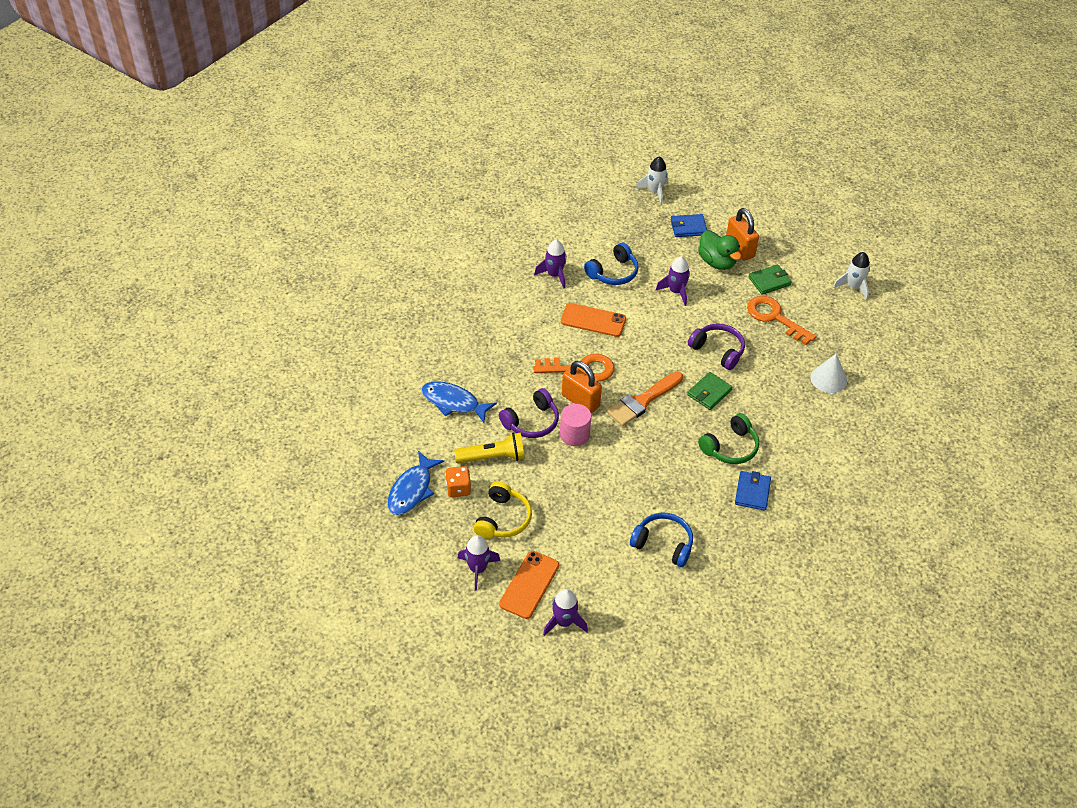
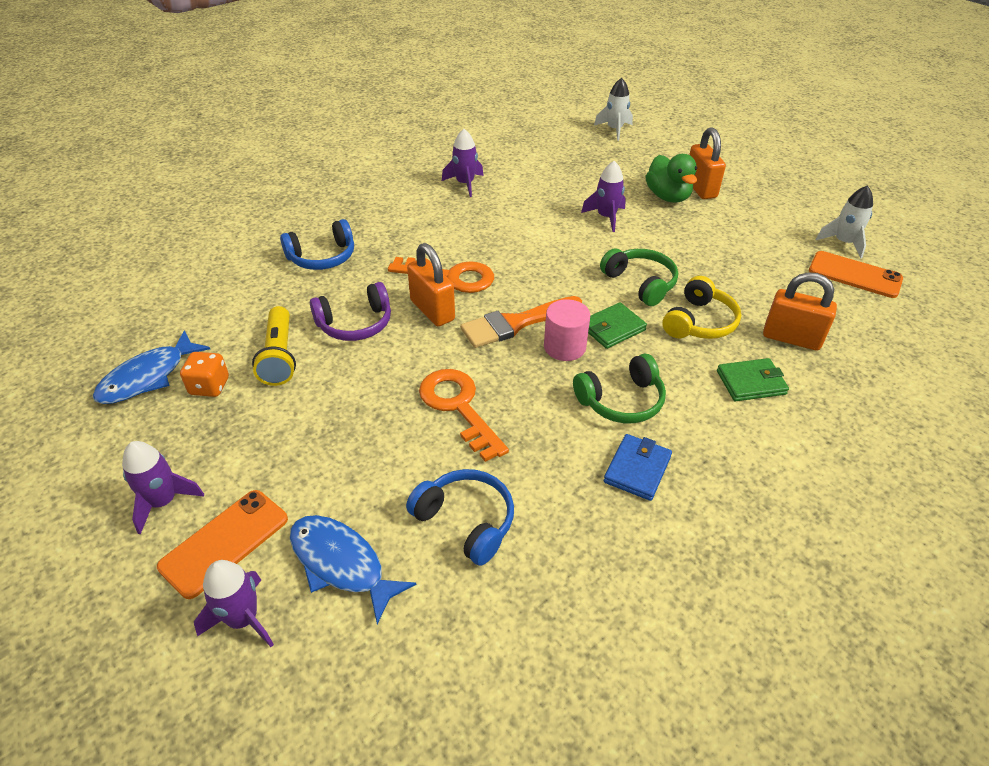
camera: 15 degrees right, 5 degrees down
(453, 402) = (270, 287): blue fish -> blue fish (341, 564)
(492, 457) = (279, 356): yellow flashlight -> yellow flashlight turned 75 degrees clockwise
(503, 519) = (245, 437): yellow headphones -> yellow headphones (699, 322)
(574, 434) = (404, 348): pink cylinder -> pink cylinder (564, 347)
(593, 320) = (490, 230): orange phone -> orange phone (854, 275)
(613, 273) = (536, 190): blue headphones -> blue headphones (322, 257)
(688, 227) = (643, 163): blue wallet -> none
(718, 350) = (640, 283): purple headphones -> green headphones
(769, 281) = (730, 223): green wallet -> green wallet (751, 382)
(774, 318) = (728, 260): orange key -> orange key (458, 407)
(828, 379) = (791, 338): white cone -> orange padlock

